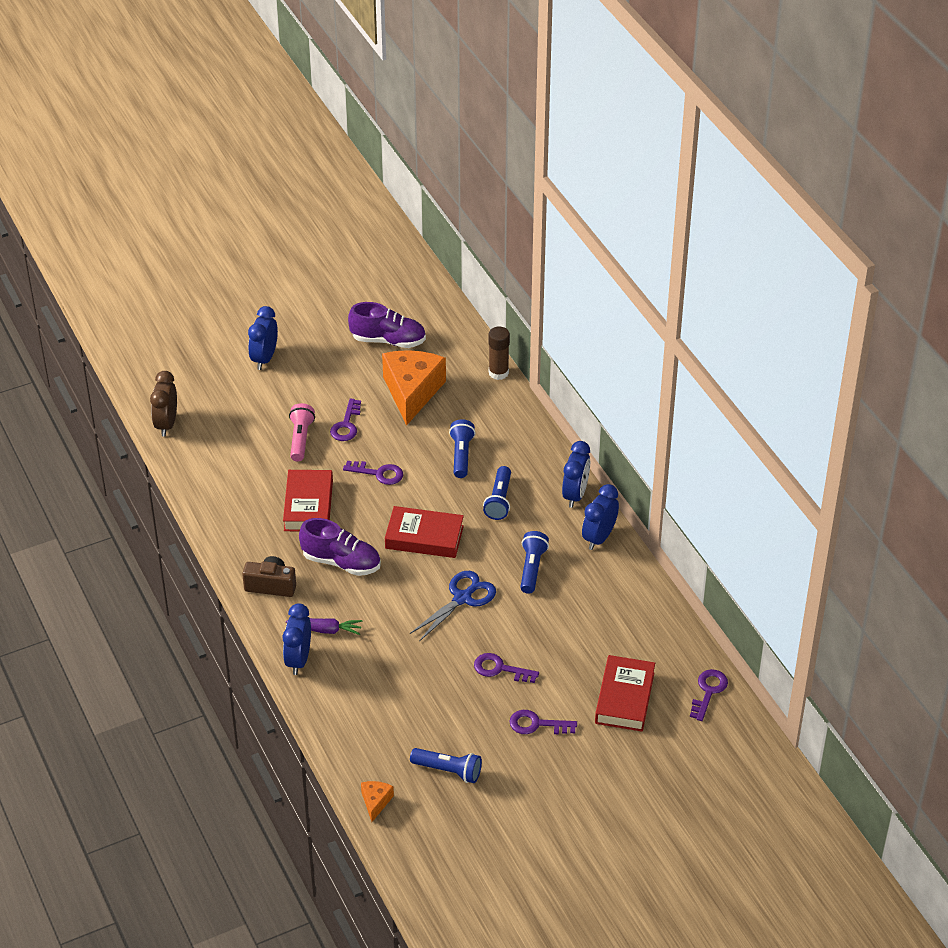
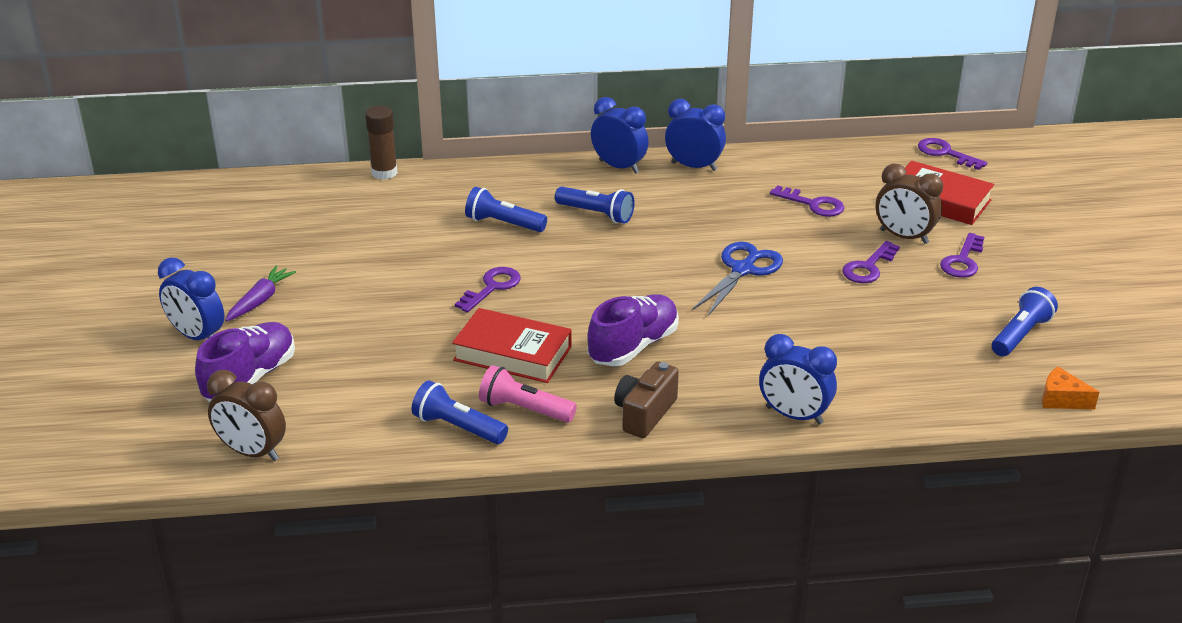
camera: 70 degrees left, 10 degrees down
(300, 439) = (381, 336): pink flashlight -> pink flashlight (524, 409)
(325, 630) = (749, 382): purple carrot -> purple carrot (260, 300)
(346, 425) = (384, 294): purple key -> purple key (813, 204)
(388, 340) = (257, 234): purple shoe -> purple shoe (250, 378)
(412, 392) = (366, 235): orange cheese -> none
(424, 537) = (625, 276): red book -> none
(462, 598) = (743, 270): blue scissors -> blue scissors turned 60 degrees clockwise
(532, 568) = (718, 215): blue flashlight -> blue flashlight (458, 427)
(555, 683) = (904, 237): none -> brown clock
(599, 538) = (694, 166): blue clock -> blue clock turned 150 degrees clockwise

